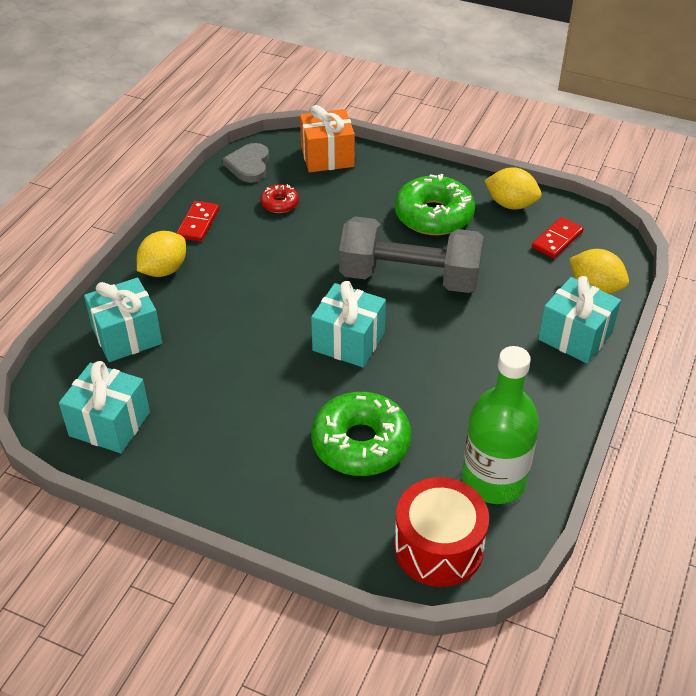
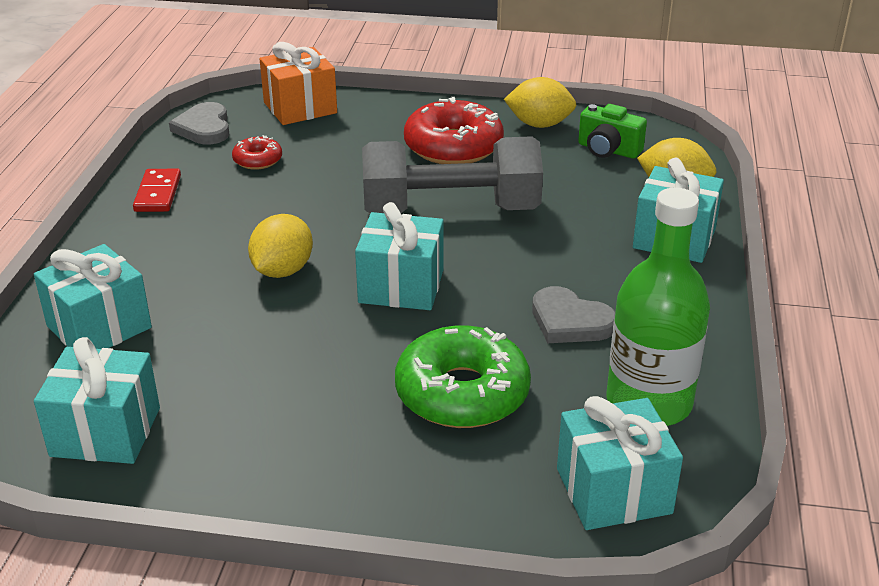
camera: 15 degrees left, 10 degrees down
(164, 270) = (127, 248): yellow lemon -> yellow lemon (282, 270)
(433, 215) = (453, 146): green donut -> red donut
(438, 547) = (613, 491): red drum -> turquoise gift
(463, 397) = (570, 321): none -> grey heart
(557, 240) = (608, 150): red domino -> green camera

